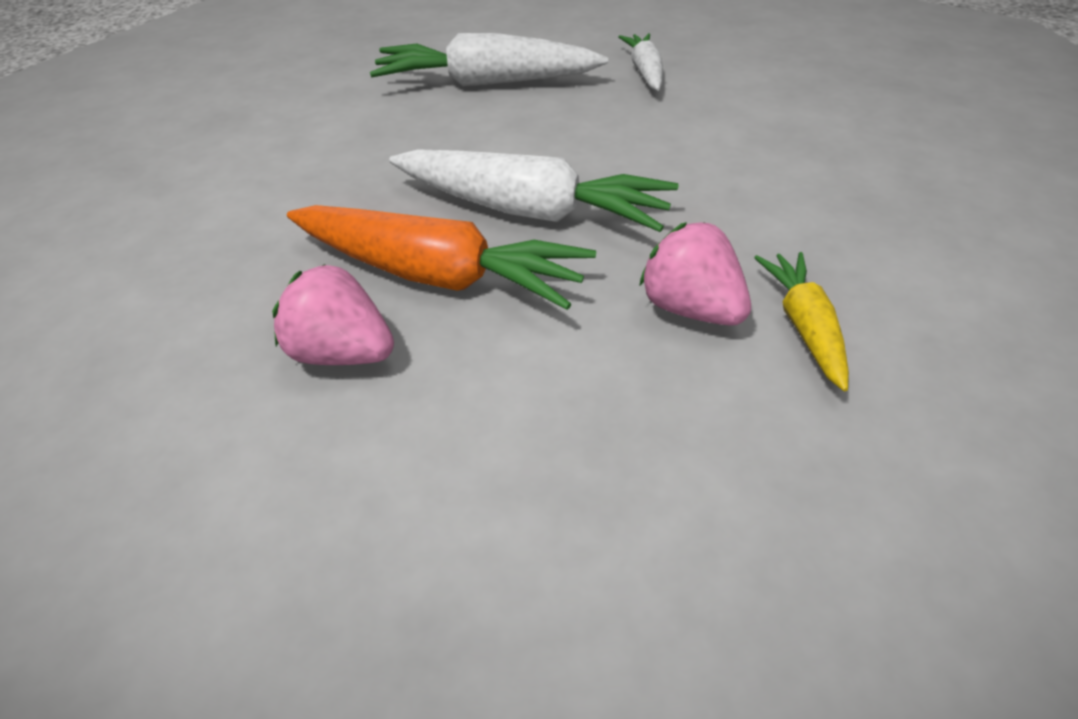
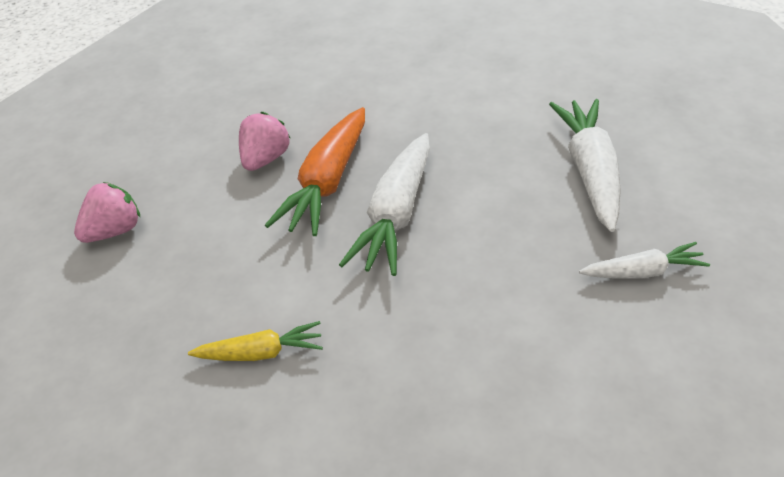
camera: 90 degrees right, 0 degrees up
(691, 309) = (285, 296): pink strawberry -> pink strawberry (115, 231)

